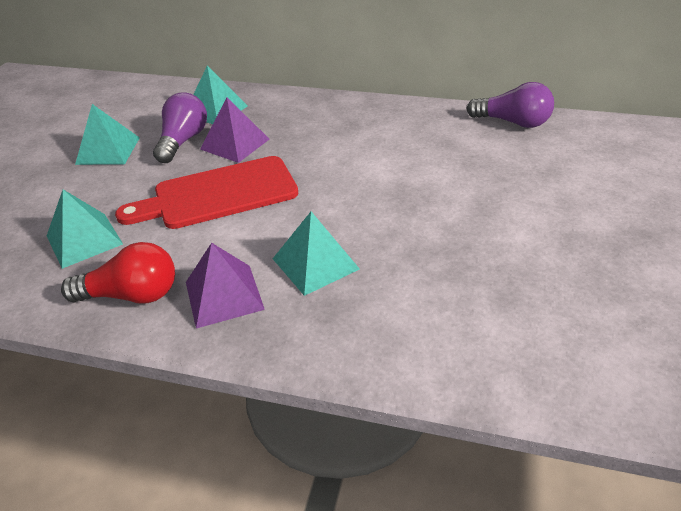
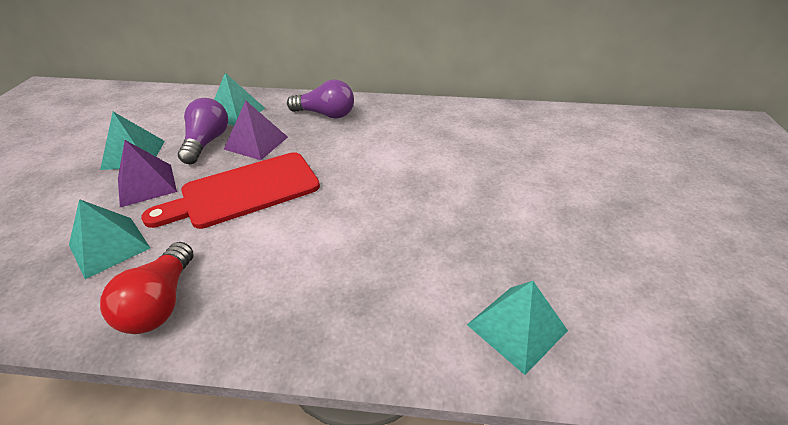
camera: 10 degrees left, 0 degrees up
(132, 295) = (161, 302): red light bulb -> red light bulb turned 105 degrees clockwise
(224, 295) = (256, 295): purple pyramid -> purple pyramid (146, 185)
(315, 263) = (344, 254): turquoise pyramid -> turquoise pyramid (516, 327)
(512, 122) = (495, 114): purple light bulb -> purple light bulb (325, 114)

